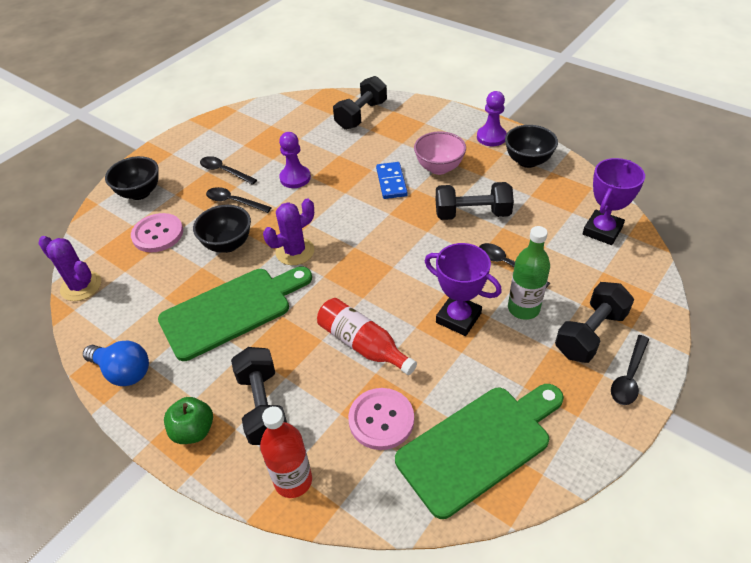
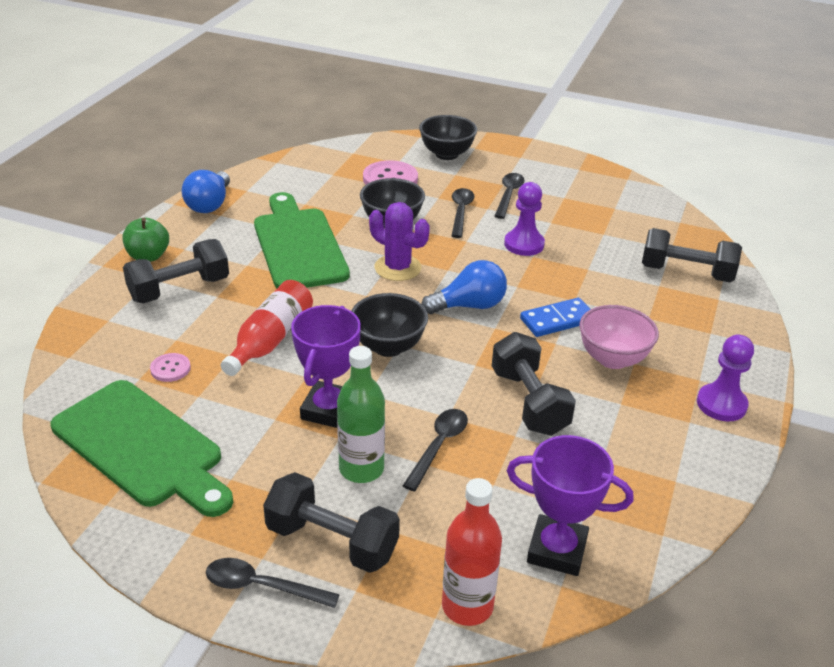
camera: 70 degrees right, 10 degrees down
(81, 286) = (306, 157): purple cactus -> none
(231, 310) = (298, 245): green cutting board -> green cutting board turned 150 degrees counterclockwise
(293, 480) = (96, 323): red bottle -> red bottle (467, 606)
(359, 221) = (469, 306): none -> blue light bulb
(381, 420) = (170, 368): pink button -> pink button, size x0.54
(527, 161) = (685, 450): black bowl -> black bowl (388, 347)

